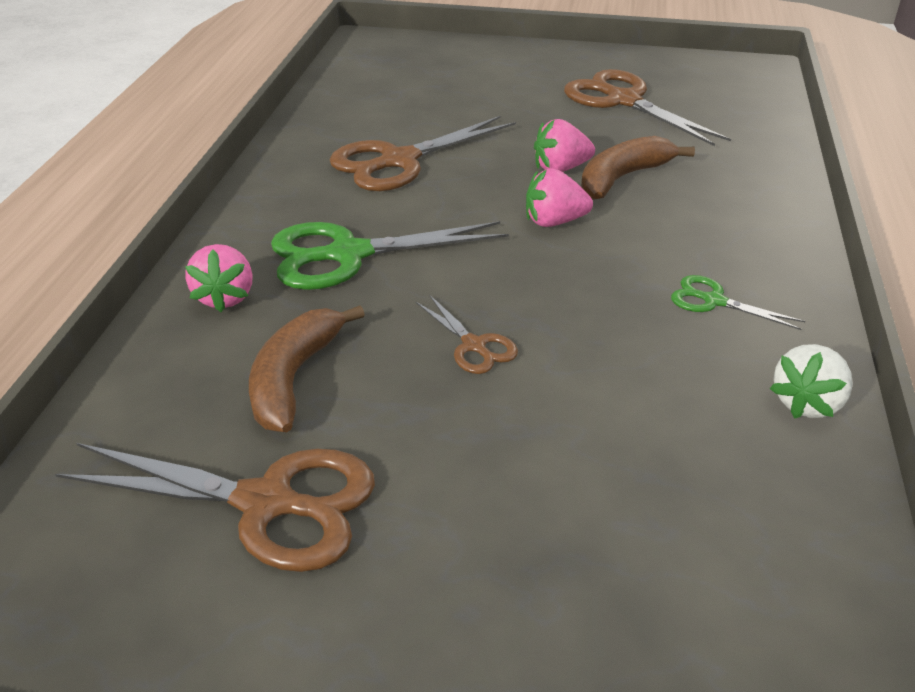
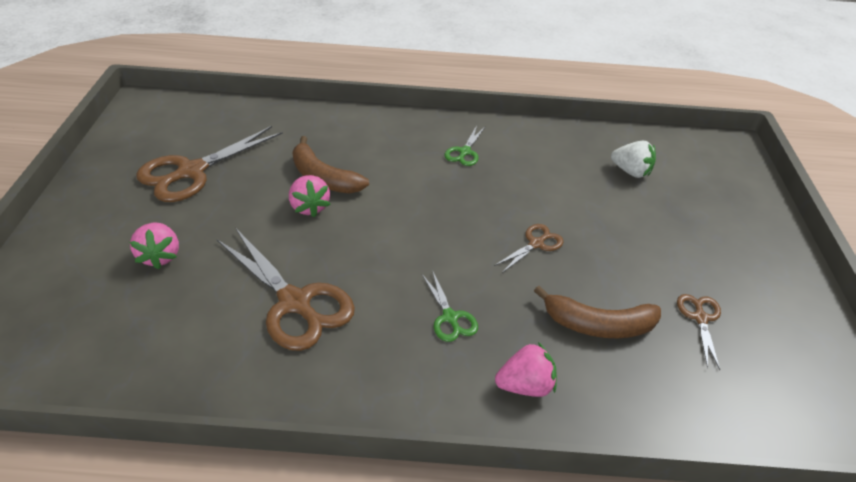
camera: 100 degrees left, 5 degrees up
(266, 503) = (700, 318): brown scissors -> brown scissors, size x0.51
(348, 254) = (450, 317): green scissors -> green scissors, size x0.51
(554, 222) = (387, 210): pink strawberry -> pink strawberry (160, 256)
(807, 403) = (539, 133): white strawberry -> white strawberry (630, 171)

